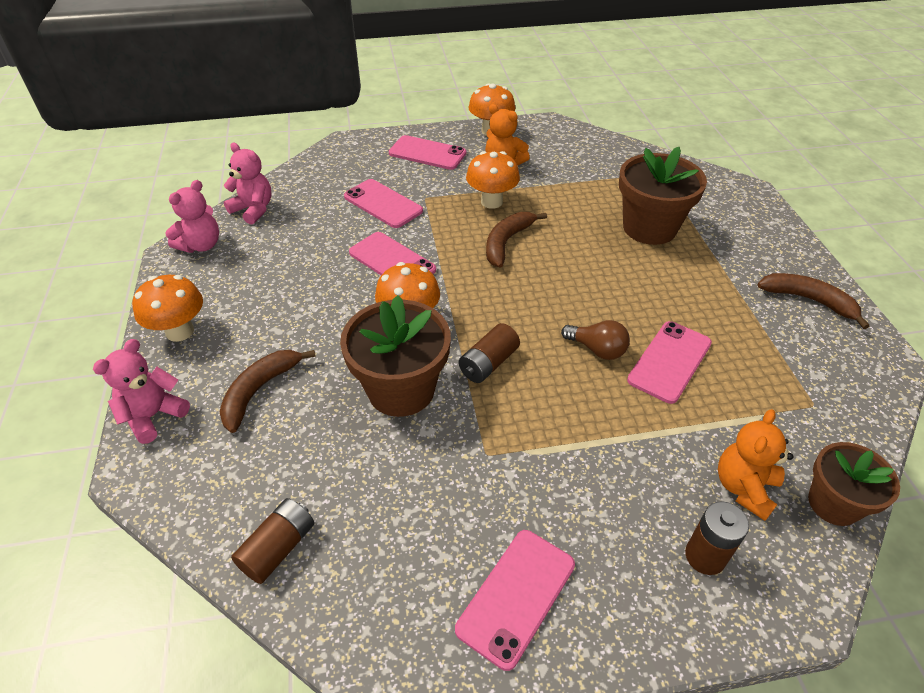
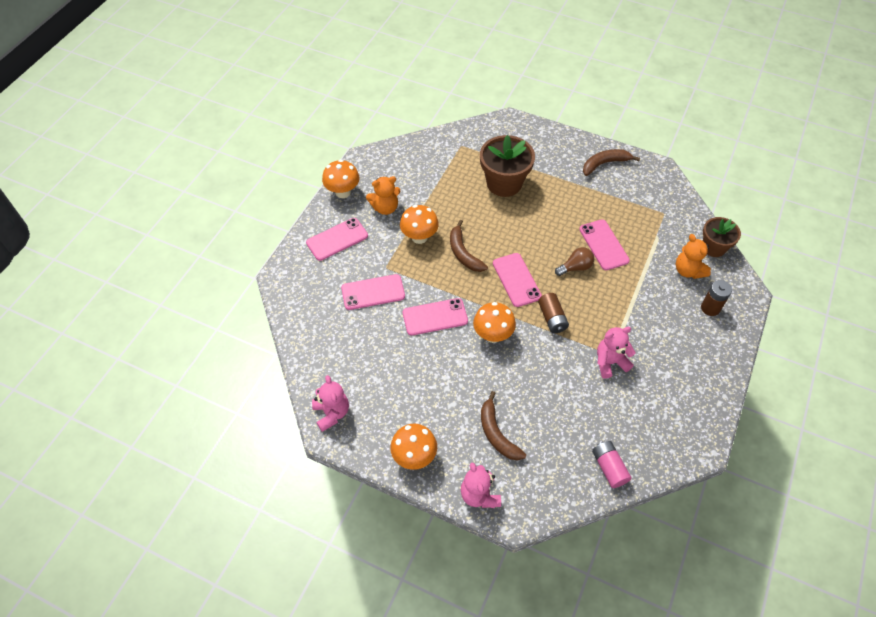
camera: 55 degrees left, 10 degrees up
(253, 210) = (316, 366): pink teddy bear -> pink teddy bear (610, 362)
(278, 548) = (609, 467): brown battery -> pink battery
(401, 389) = (543, 366): brown flower pot -> none
(516, 596) = (689, 386): pink phone -> pink phone (516, 280)

